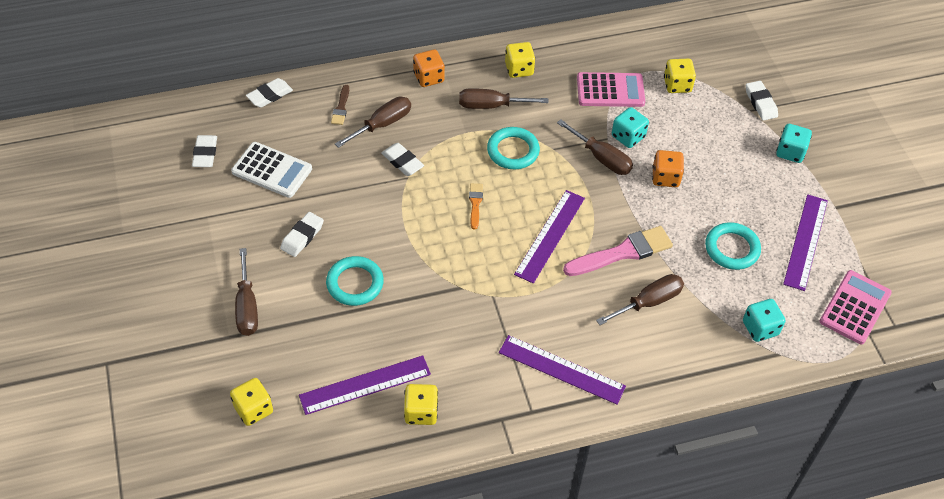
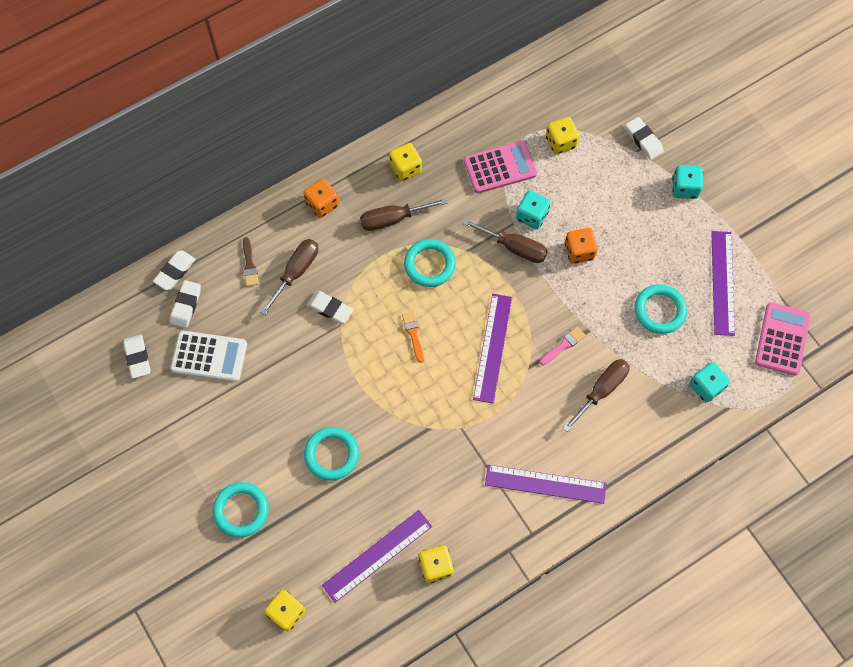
camera: 15 degrees left, 15 degrees up
(247, 307) = (241, 510): brown screwdriver -> turquoise ring
(302, 237) = (265, 420): white eraser -> white eraser (186, 305)
(622, 252) = (563, 345): pink brush -> pink brush, size x0.50

